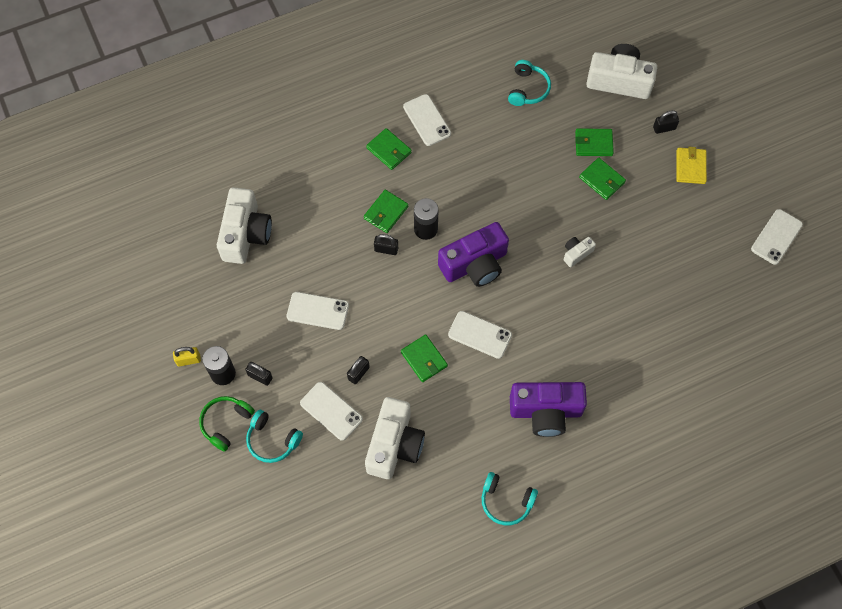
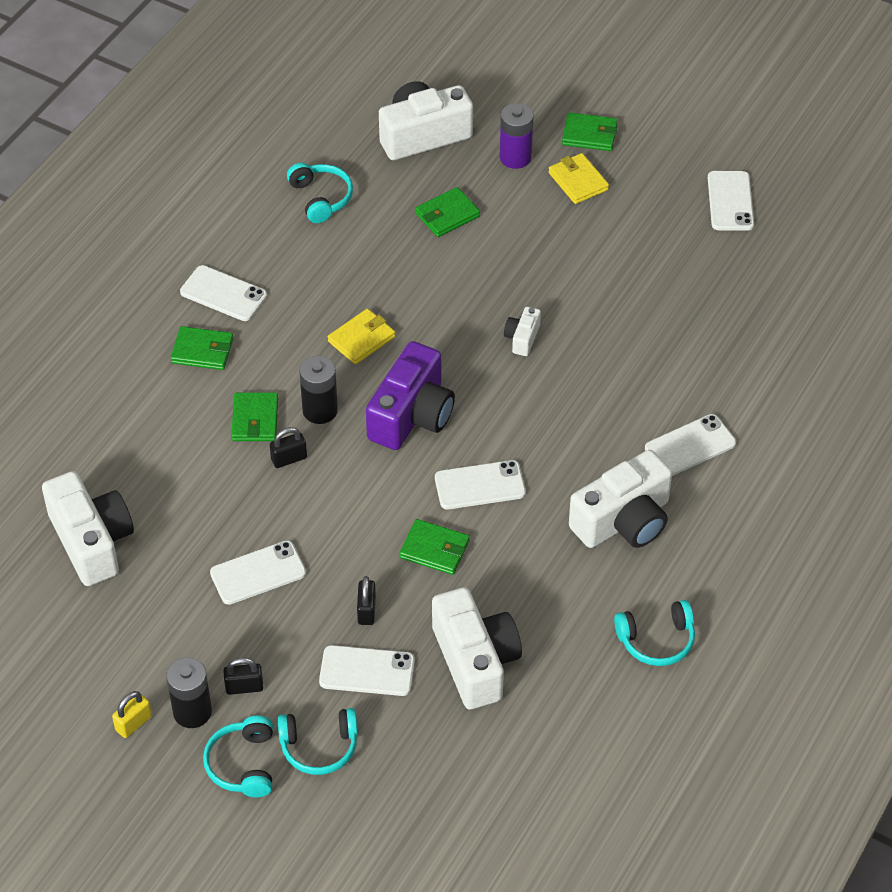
camera: 35 degrees left, 15 degrees down
(226, 423) = (243, 764): green headphones -> turquoise headphones
(483, 197) = (361, 339): none -> yellow wallet
(545, 411) = (623, 521): purple camera -> white camera
(602, 180) = (488, 247): green wallet -> green wallet (589, 134)
(623, 388) = (690, 446): none -> white phone
(664, 128) = (515, 157): black padlock -> purple battery

